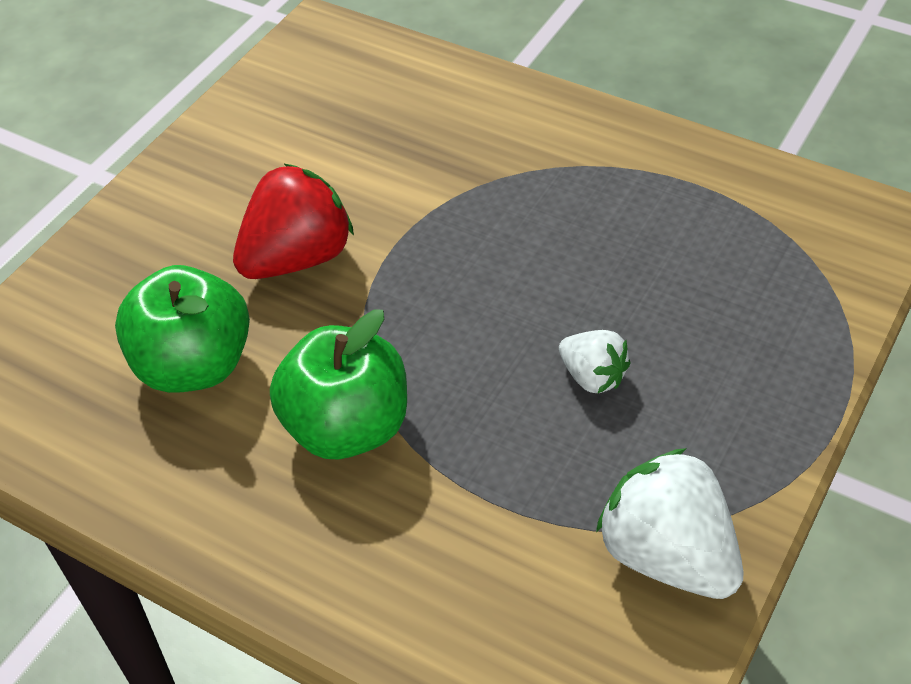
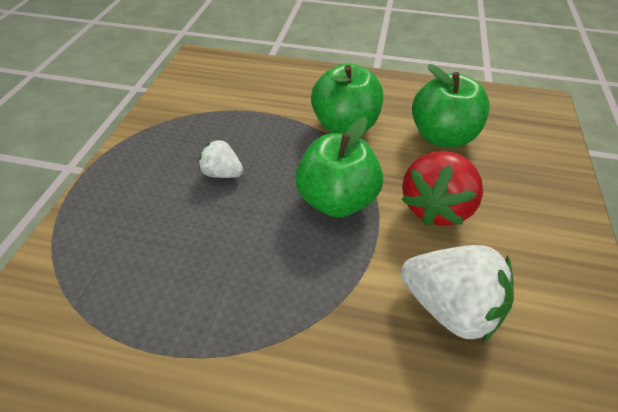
camera: 160 degrees right, 0 degrees up
(429, 296) = (336, 200): none -> green apple
(667, 555) = (178, 108): white strawberry -> white strawberry (449, 306)

